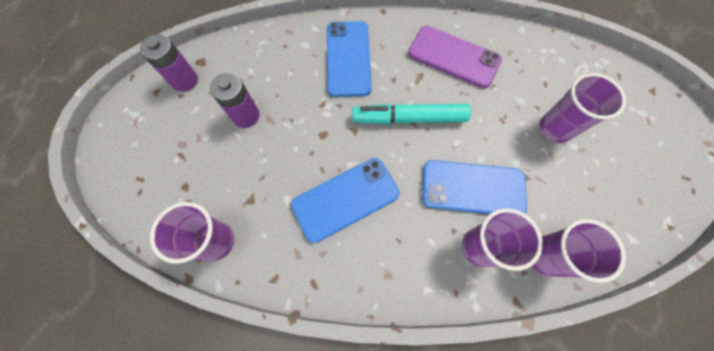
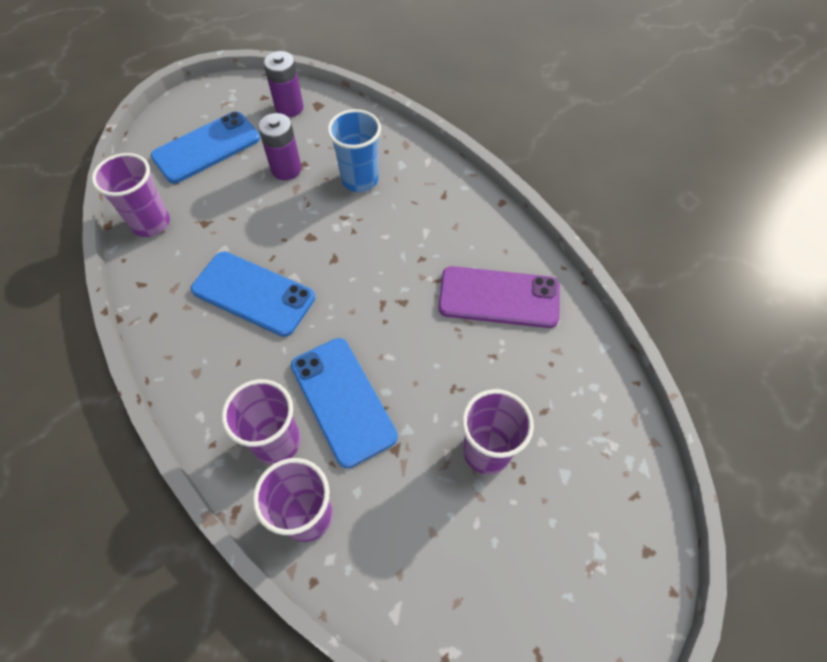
camera: 55 degrees right, 10 degrees down
(297, 75) = (360, 180): none -> blue cup
(348, 58) = (414, 207): blue phone -> blue phone (206, 147)
(409, 118) = (384, 298): turquoise marker -> none
(453, 57) = (499, 297): purple phone -> purple phone turned 75 degrees counterclockwise

